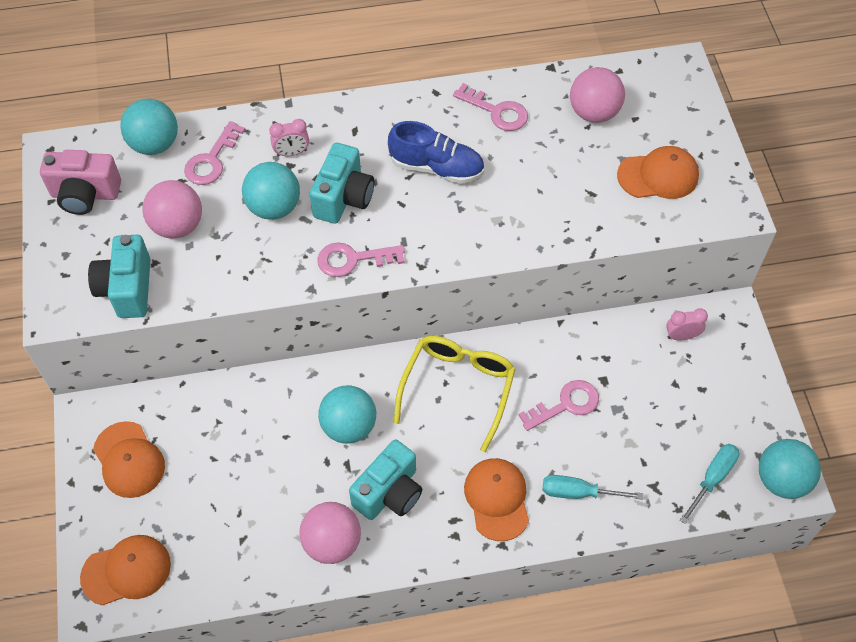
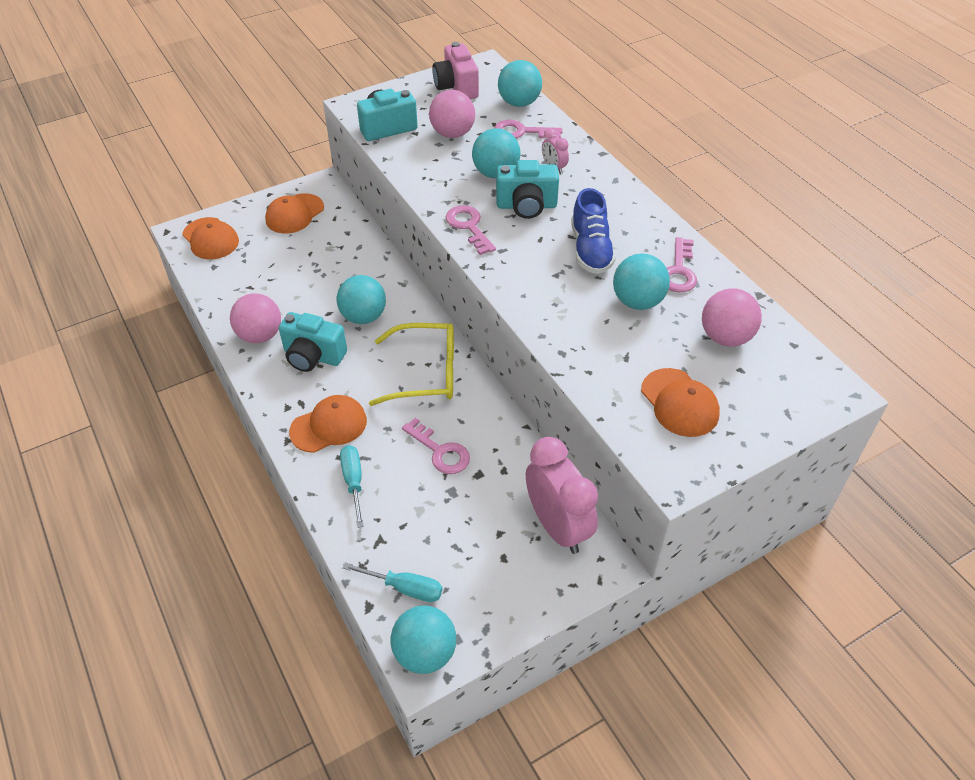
camera: 70 degrees right, 10 degrees down
(524, 158) = (637, 301): none -> turquoise ball
(681, 336) = (557, 527): pink clock -> pink clock, size x2.24

